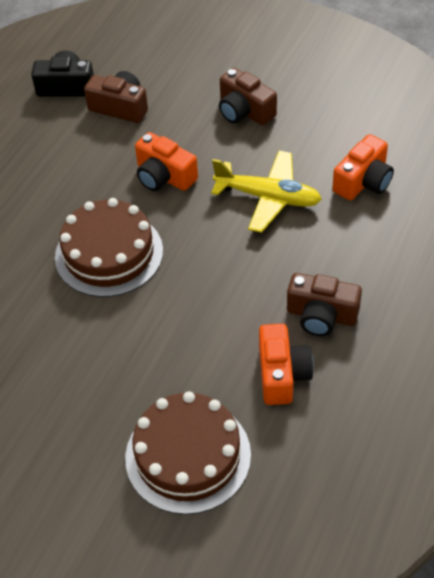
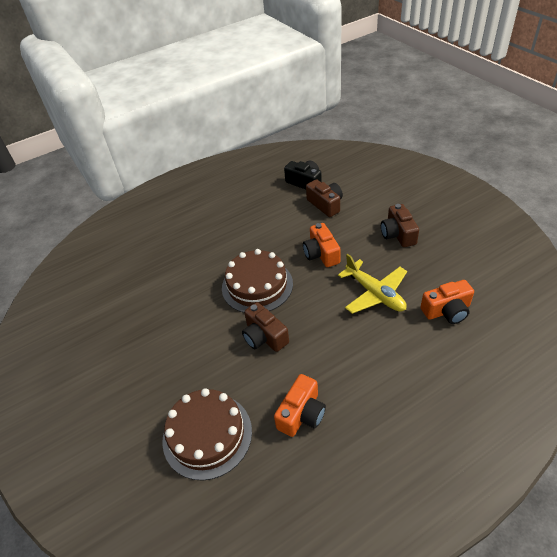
camera: 35 degrees right, 5 degrees down
(321, 315) = (355, 387): brown camera -> brown camera (264, 336)

